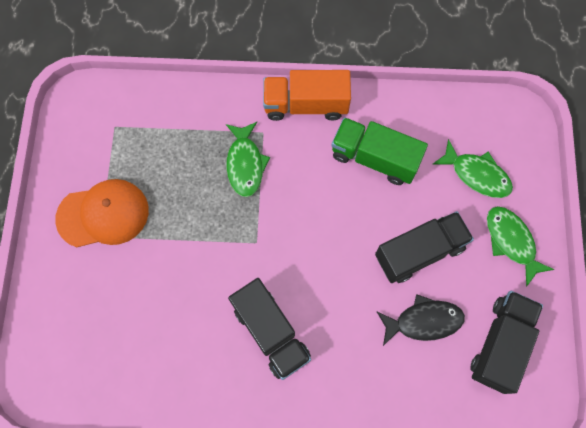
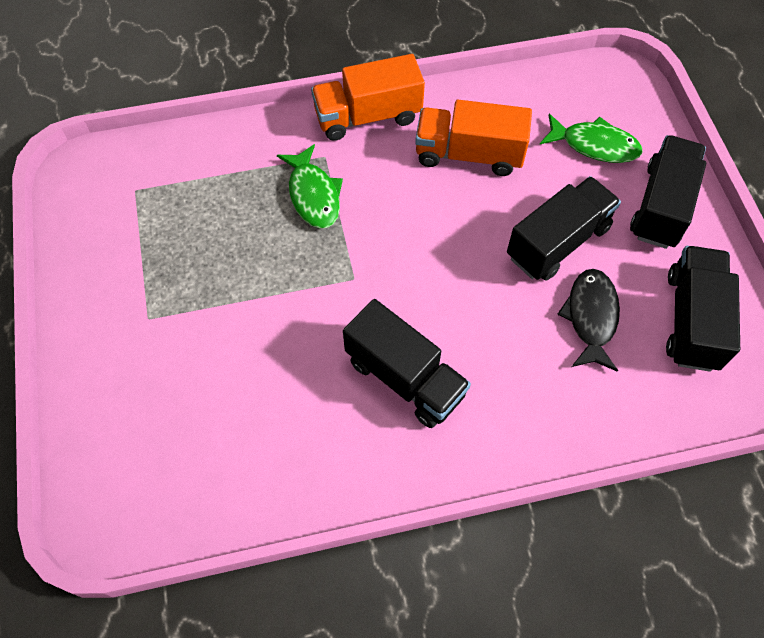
camera: 15 degrees left, 10 degrees down
(103, 214) = (146, 292): orange cap -> none
(374, 158) = (469, 154): green truck -> orange truck
(423, 321) = (590, 317): black fish -> black fish turned 60 degrees counterclockwise
(511, 241) = (661, 206): green fish -> black truck

